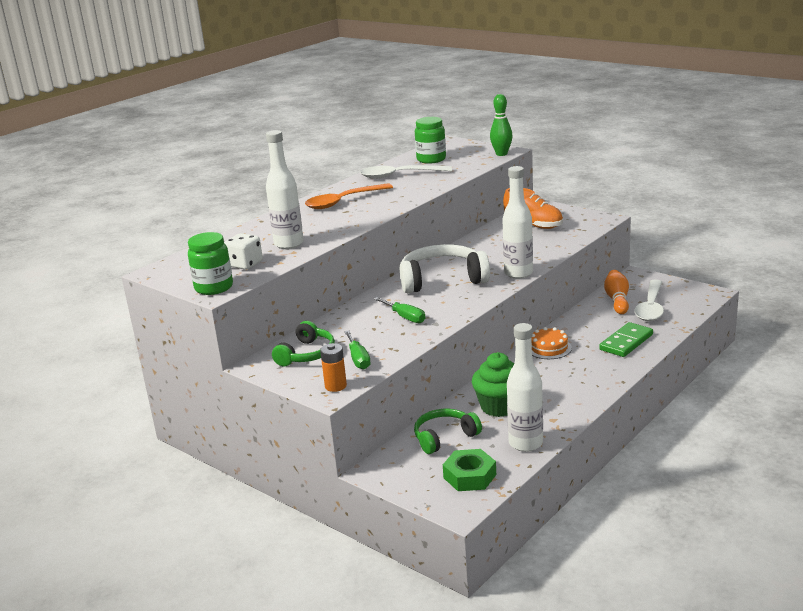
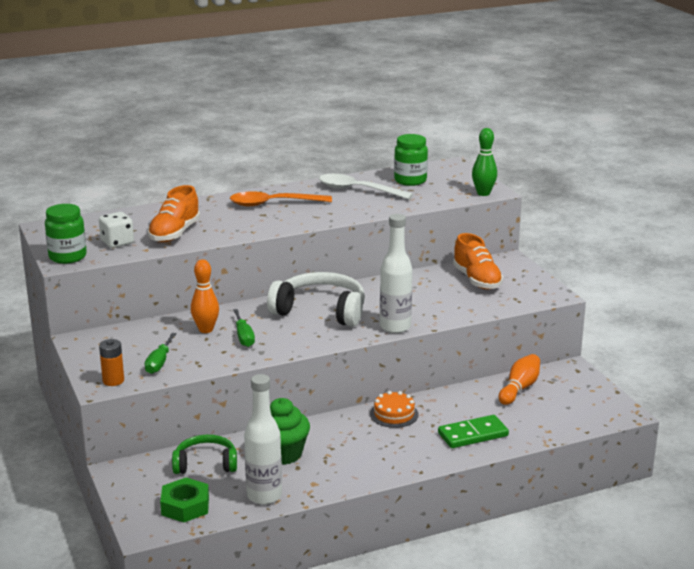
camera: 25 degrees right, 0 degrees up
(289, 244) = (174, 233): white bottle -> orange shoe
(306, 354) = (126, 343): green headphones -> none
(364, 322) = (206, 329): none -> orange bowling pin
(651, 307) = (543, 407): white spoon -> none

